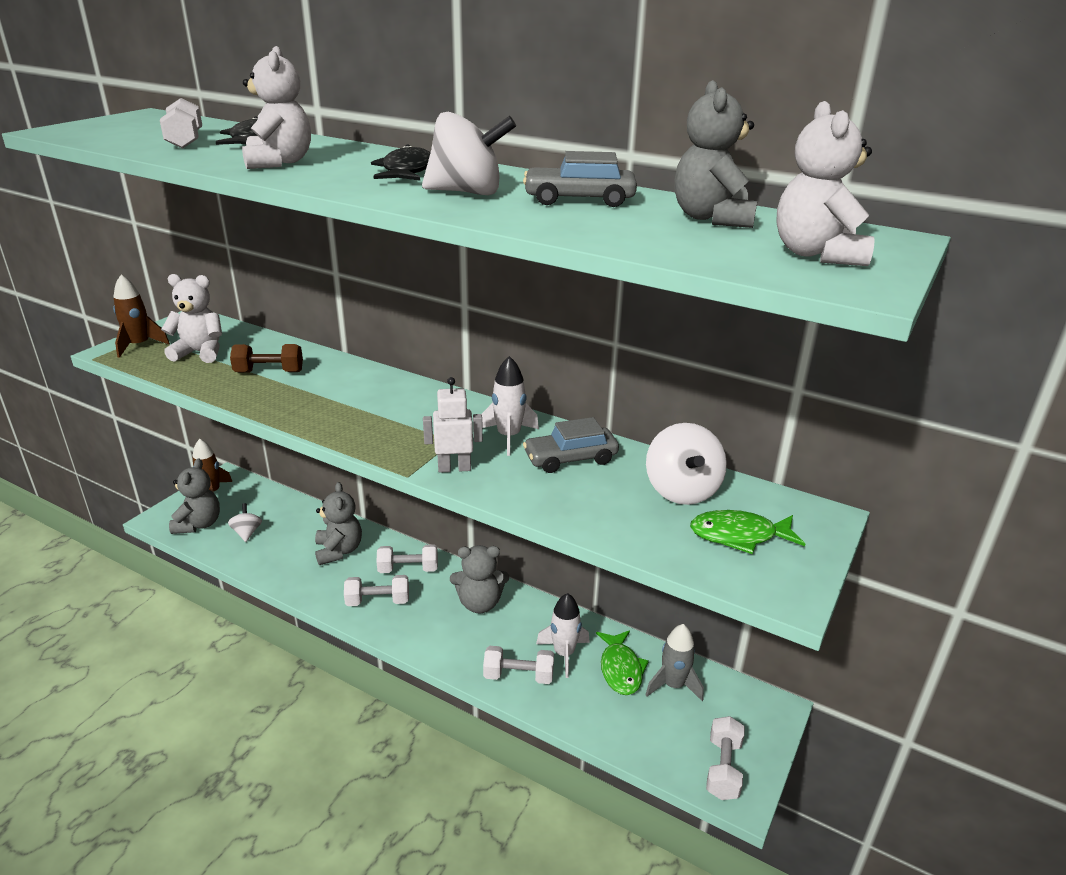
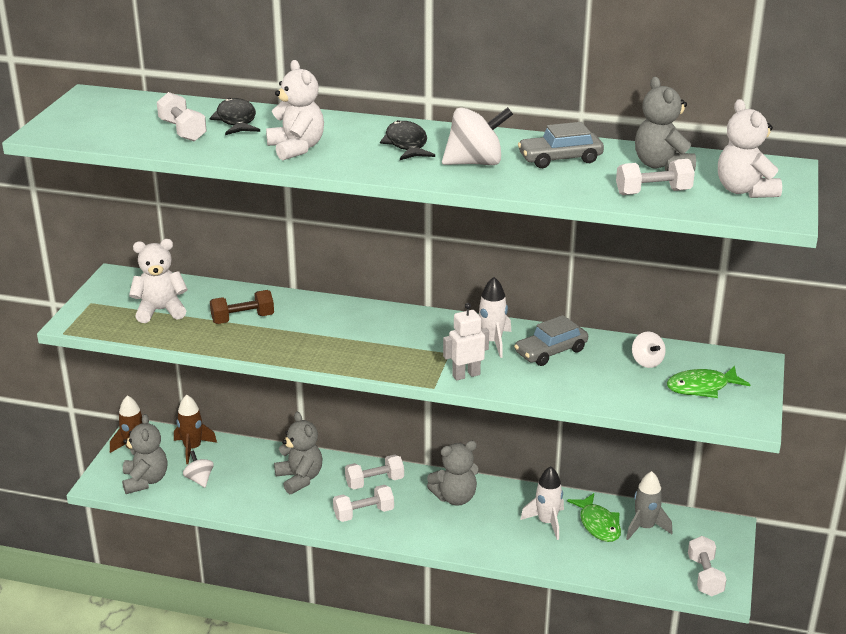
camera: 15 degrees left, 0 degrees up
(139, 346) = (95, 313): brown rocket -> brown rocket (193, 448)
(518, 676) = (518, 546): white dumbbell -> white dumbbell (653, 192)
(682, 490) = (647, 362): white spinning top -> white spinning top, size x0.58

